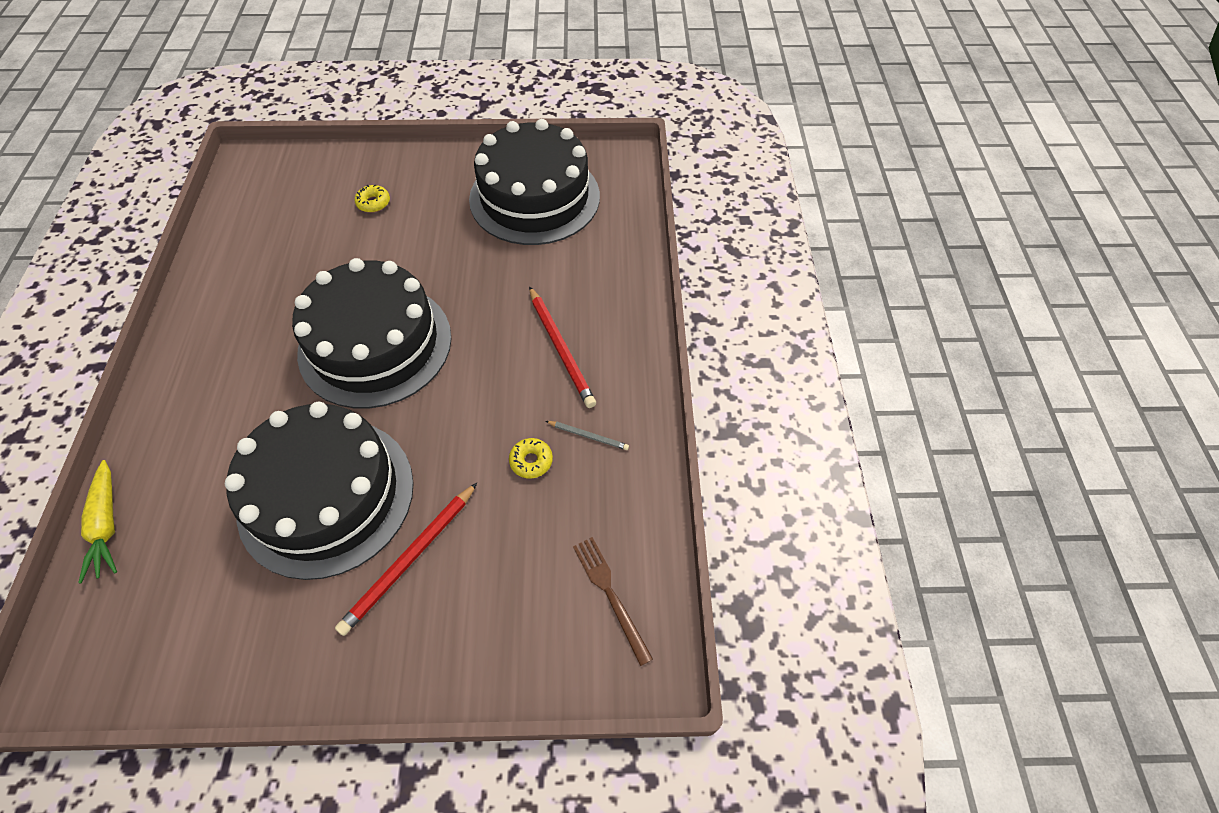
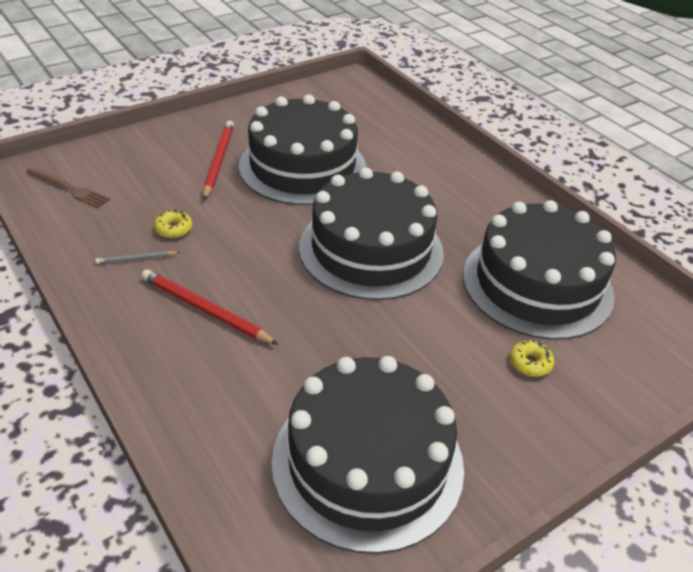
camera: 145 degrees right, 15 degrees down
(107, 524) = (411, 118): yellow carrot -> none
(289, 250) = (537, 284): none -> black cake

